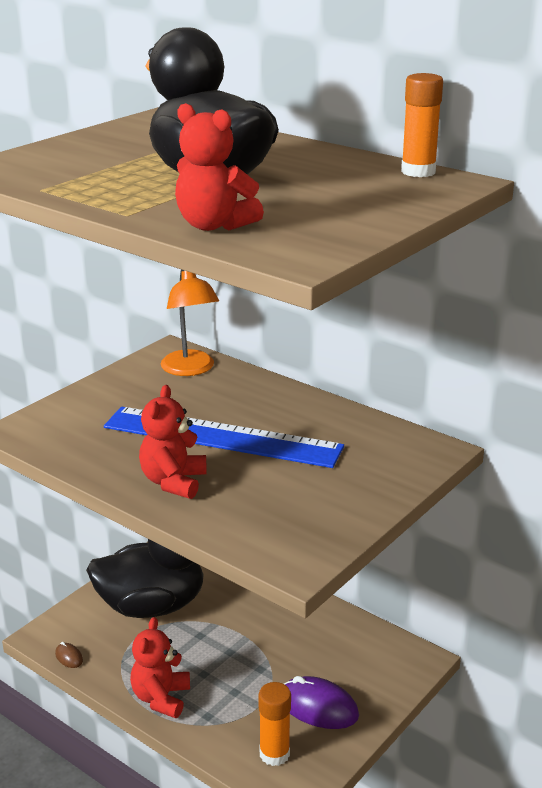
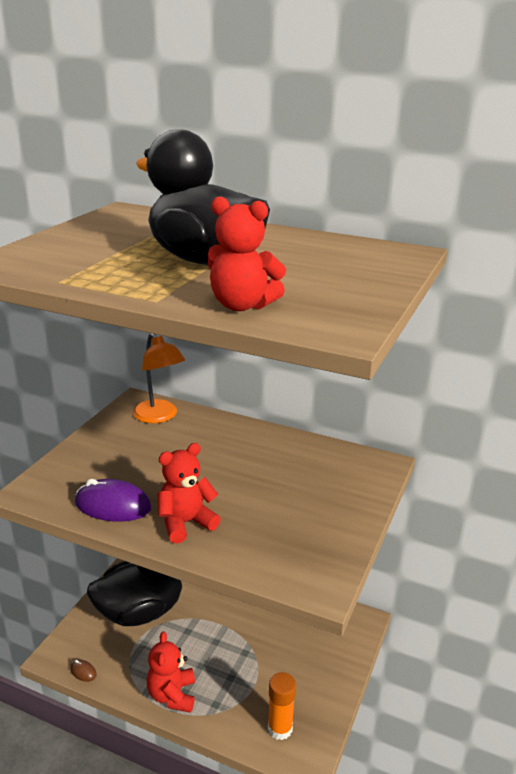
camera: 15 degrees left, 0 degrees up
(173, 482) = (185, 523): red teddy bear -> red teddy bear turned 60 degrees clockwise
(222, 437) = (209, 474): blue ruler -> none
(318, 707) = (300, 678): purple mouse -> purple mouse (113, 505)
(418, 172) = (370, 245): orange glue stick -> none

